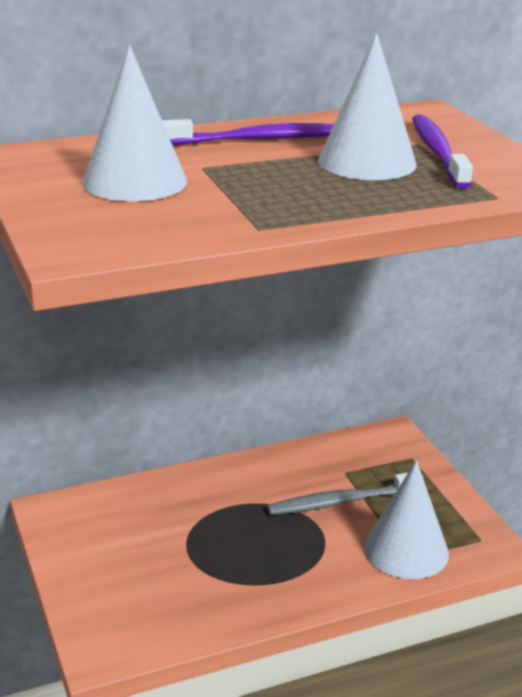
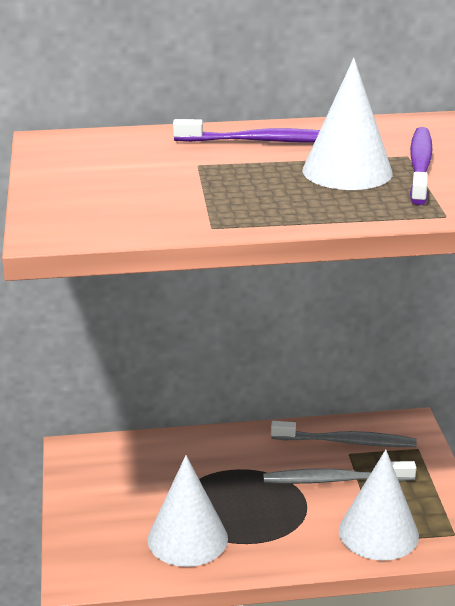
camera: 15 degrees right, 0 degrees up
(135, 181) = (132, 174): white cone -> white cone (187, 538)
(338, 461) = (346, 442): none -> grey toothbrush

